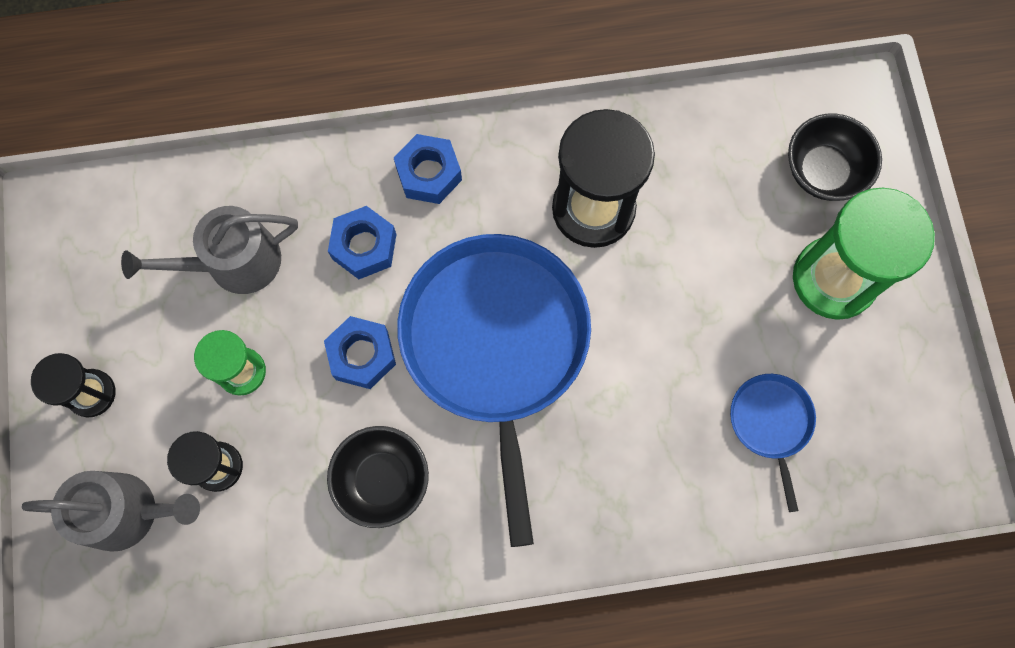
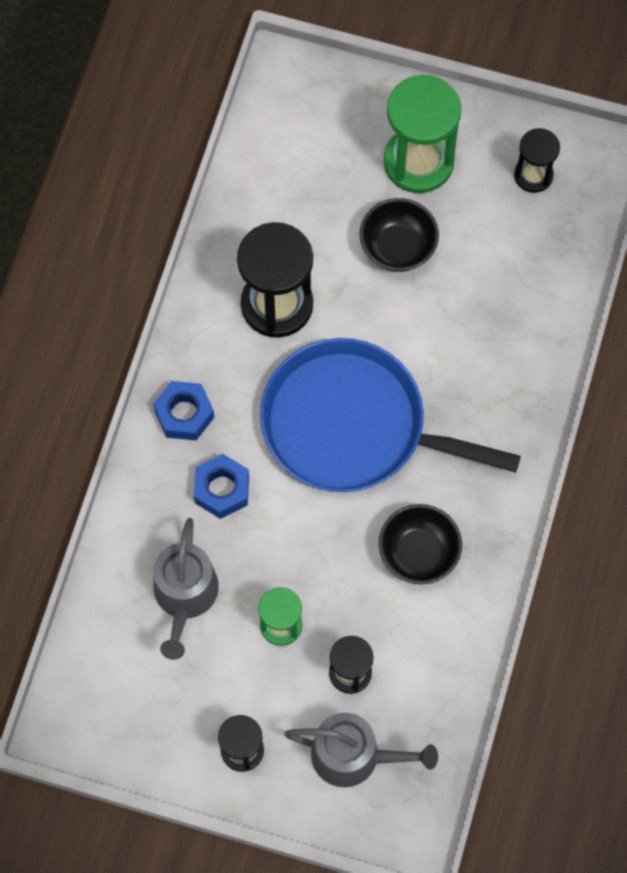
camera: 65 degrees left, 5 degrees down
(128, 512) = (354, 756): grey watering can -> grey watering can turned 75 degrees clockwise
(362, 355) = (312, 528): blue nut -> none
(771, 423) = (505, 259): blue pan -> none
(823, 171) = (330, 127): black bowl -> black bowl (398, 247)
(888, 410) = (533, 175): none -> black hourglass

